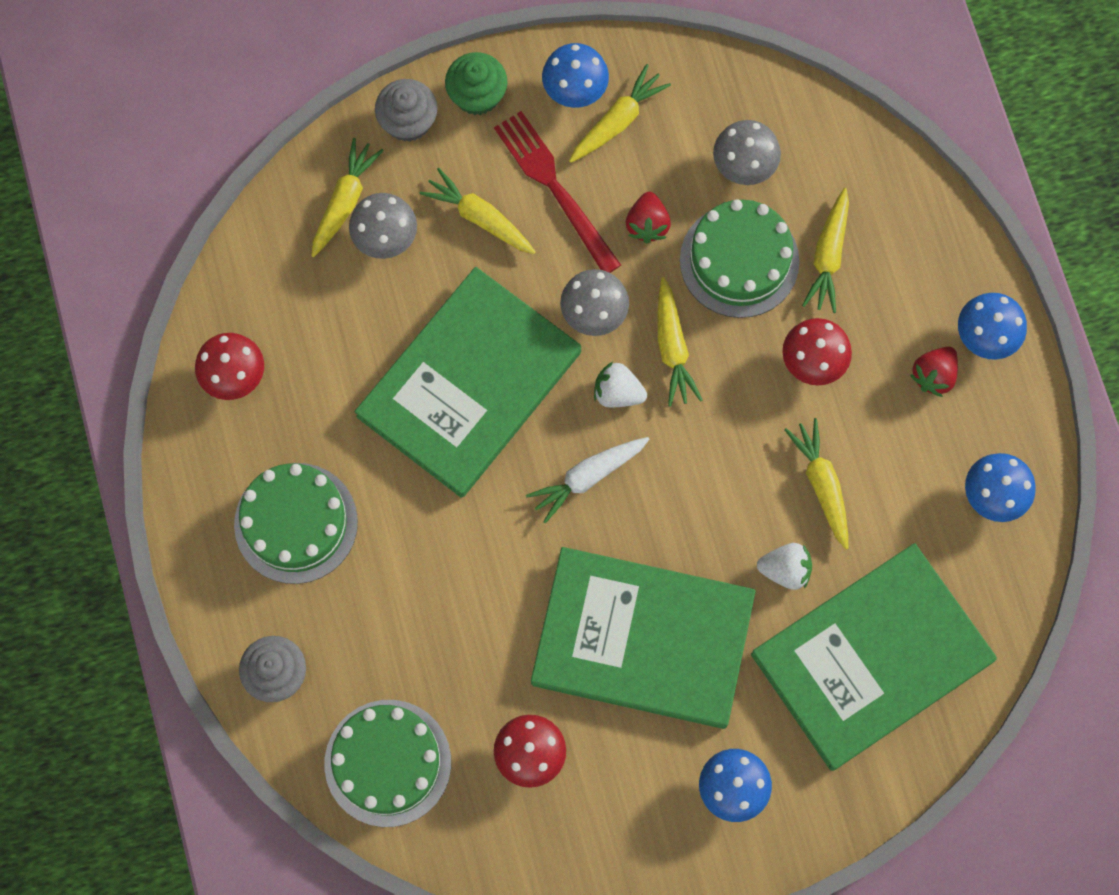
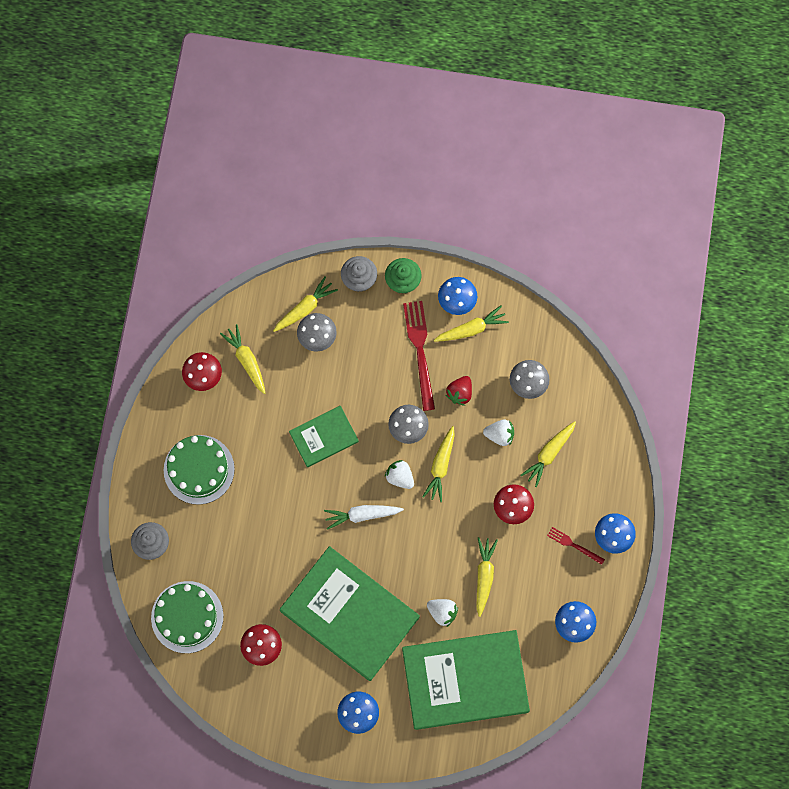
camera: 25 degrees right, 0 degrees up
(469, 384) = (324, 437): green book -> green book, size x0.52
(480, 218) = (372, 349): yellow carrot -> yellow carrot (246, 361)
(739, 260) = (499, 435): green cake -> white strawberry
(933, 375) = (573, 545): red strawberry -> red fork

